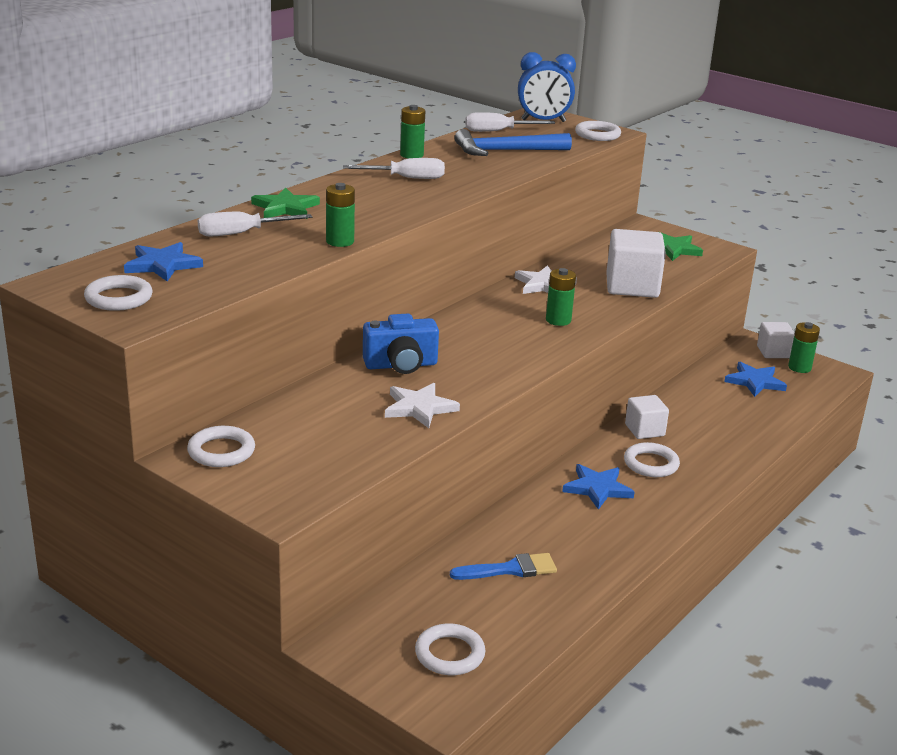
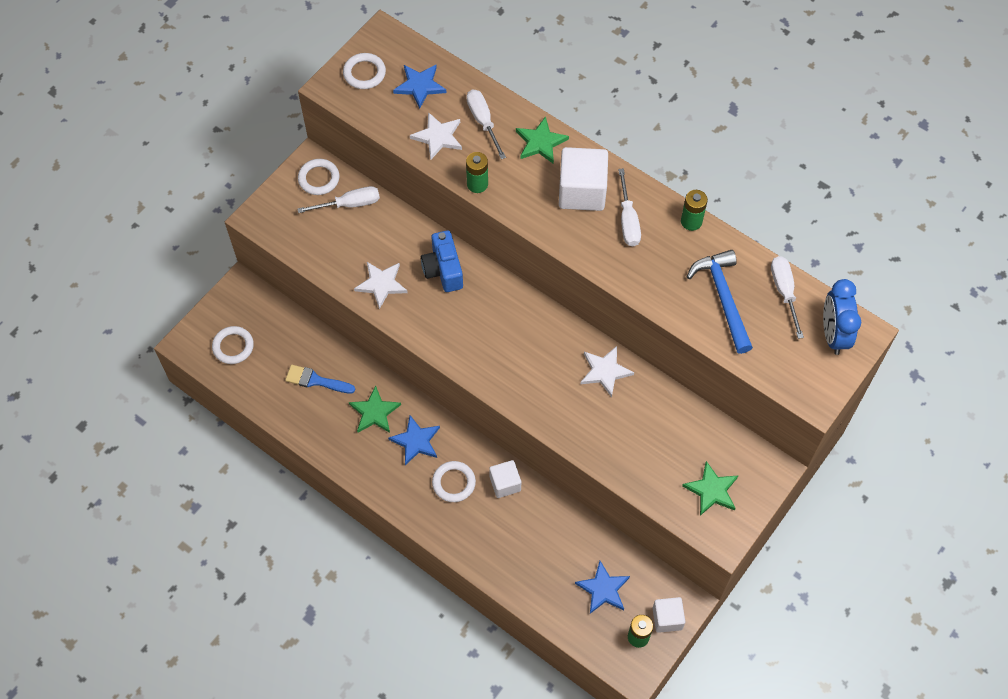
camera: 90 degrees right, 35 degrees up
(256, 258) = (438, 137): none -> white star
(277, 427) = (350, 204): none -> white screwdriver
(510, 569) = (316, 380): blue brush -> blue brush turned 120 degrees clockwise
(558, 320) = (535, 379): green battery -> none
(558, 519) = (374, 412): none -> green star
(597, 135) = (800, 383): white ring -> none
(632, 286) = (614, 444): white cube -> white cube (582, 191)

